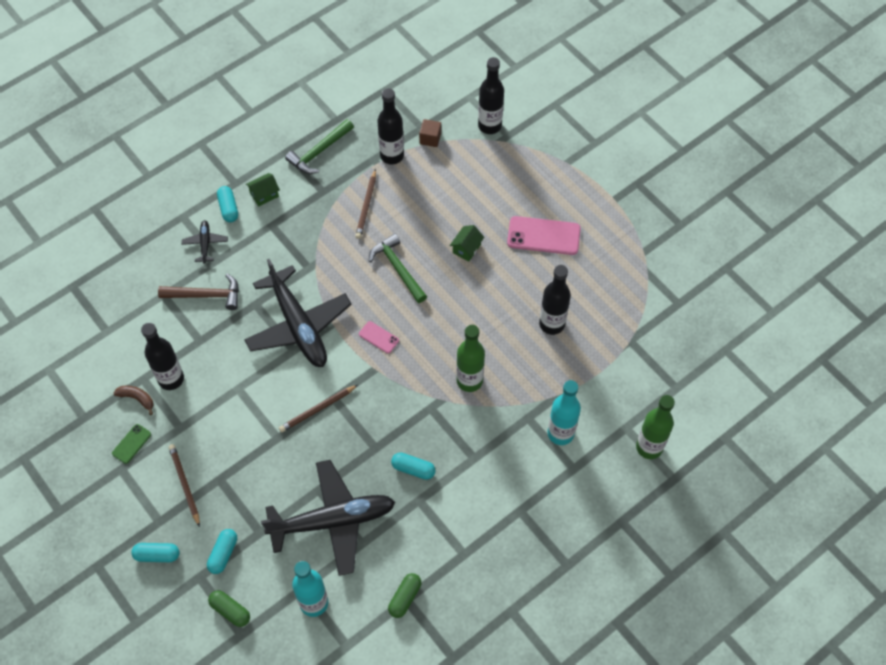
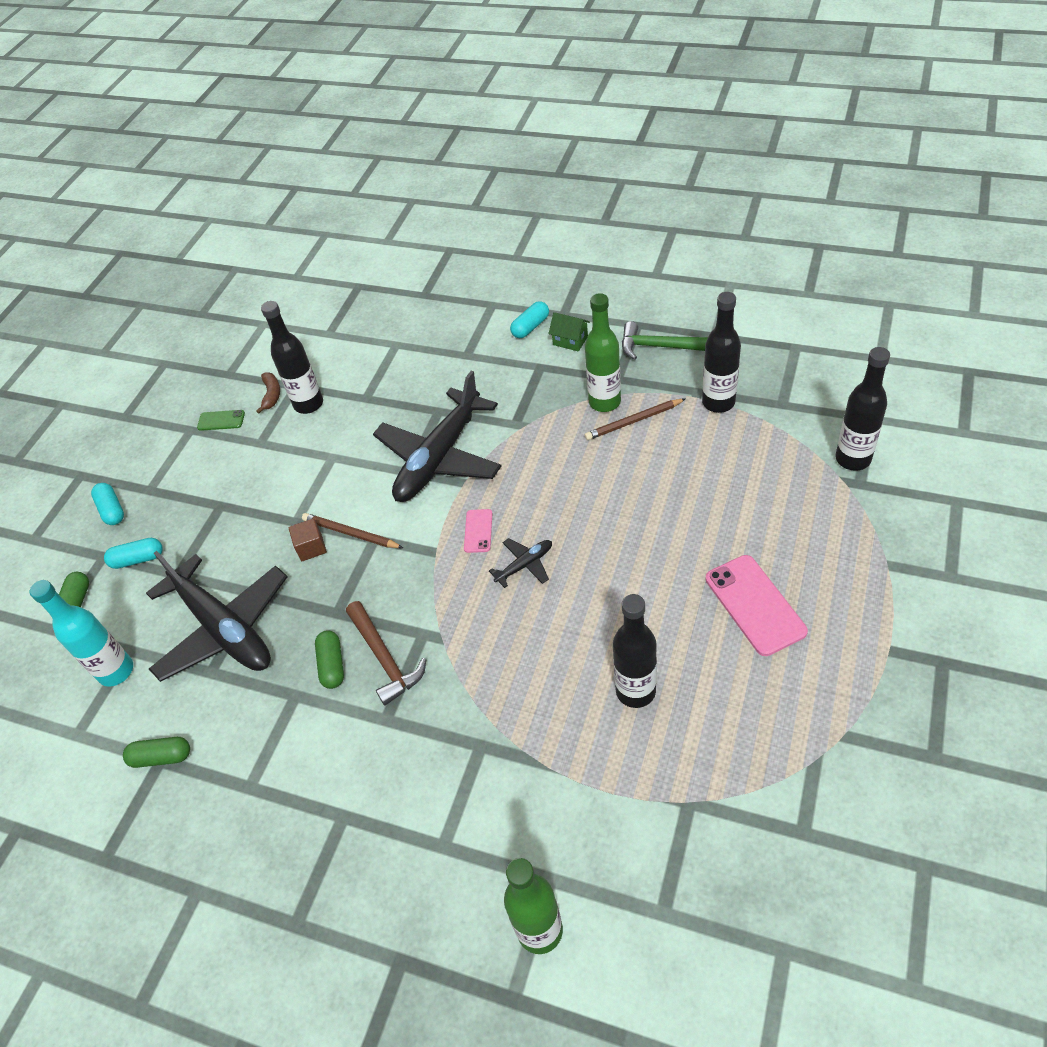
camera: 65 degrees right, 10 degrees down
(185, 484) = (199, 483): brown pencil -> none
(205, 243) = (476, 336): black plane -> black plane (525, 565)
(206, 295) = (419, 371): brown hammer -> brown hammer (385, 658)
(398, 268) = (579, 494): green hammer -> none
(413, 469) = (332, 665): turquoise capsule -> green capsule
(430, 138) = (775, 419): brown cube -> brown cube (311, 547)
(466, 248) = (663, 539): green house -> none
(469, 381) = (487, 651): green bottle -> green bottle (604, 402)
(560, 433) = (484, 798): turquoise bottle -> none

